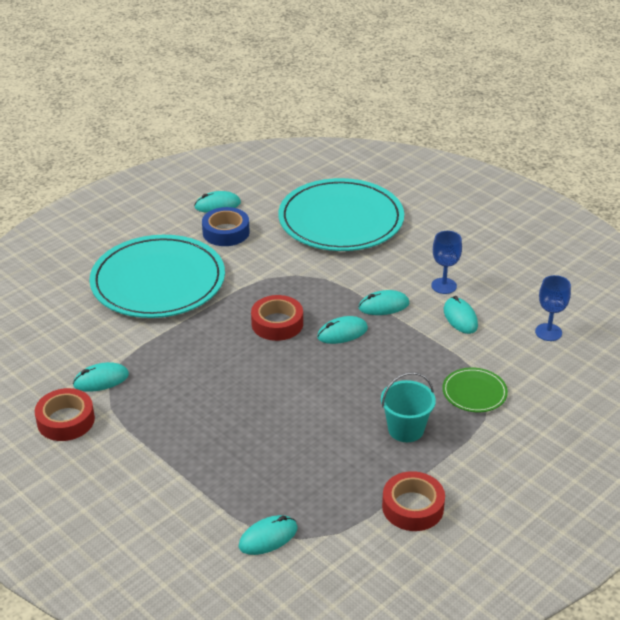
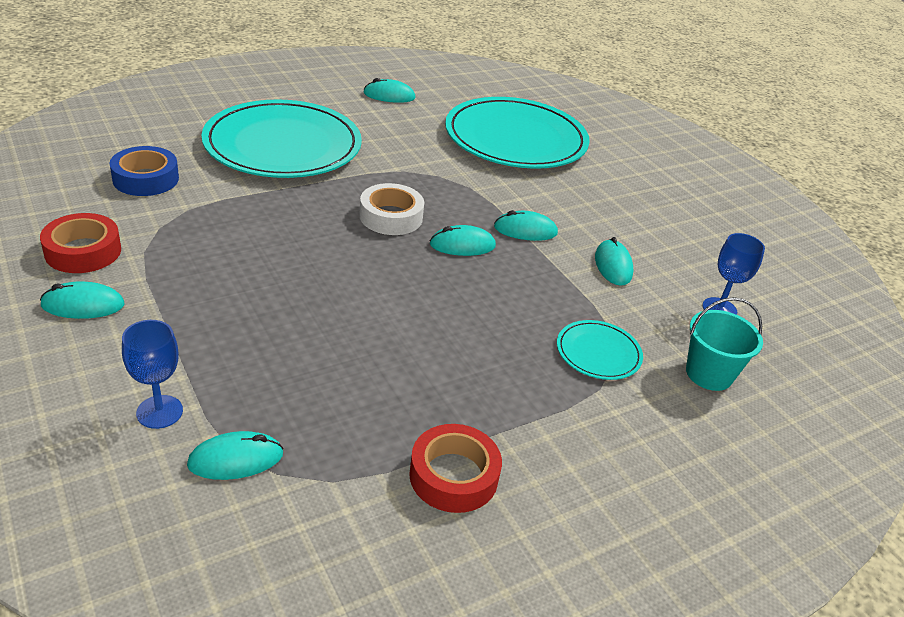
camera: 10 degrees right, 0 degrees up
(101, 380) = (154, 221): turquoise mouse -> turquoise mouse (83, 305)
(226, 232) = (384, 120): blue tape -> blue tape (145, 179)
(277, 323) = (391, 217): red tape -> white tape
(406, 429) = (490, 373): turquoise bucket -> turquoise bucket (709, 374)
(444, 286) = (606, 228): blue goblet -> blue goblet (159, 412)
(474, 392) = (598, 353): green plate -> turquoise plate

